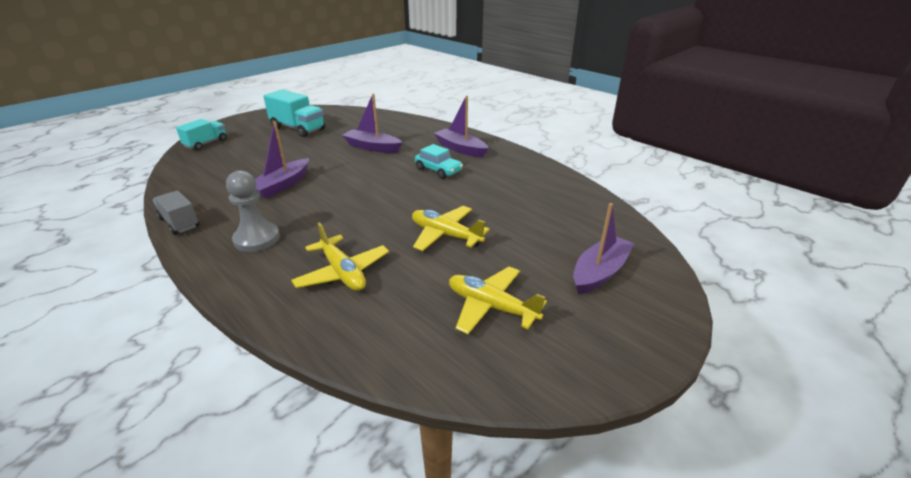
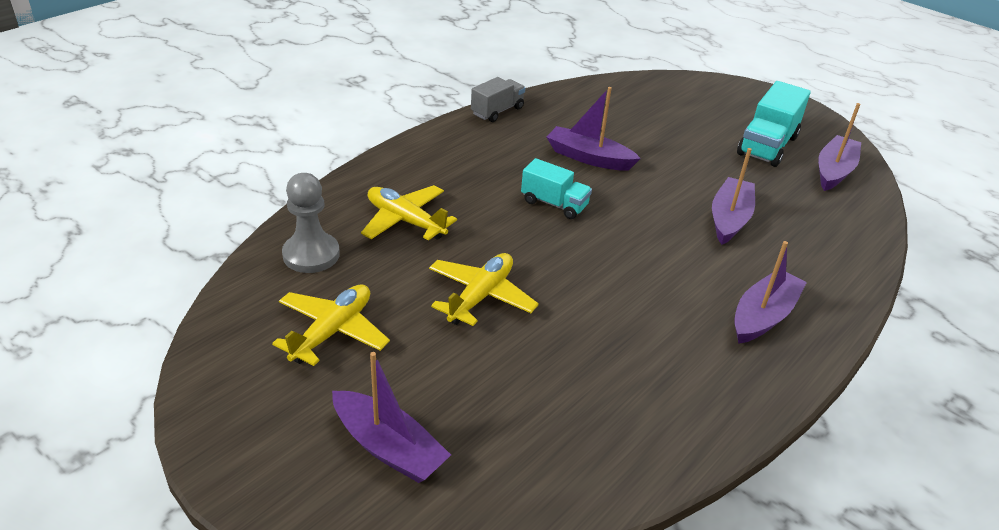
camera: 85 degrees right, 5 degrees up
(206, 143) = (686, 88): turquoise truck -> turquoise truck (554, 204)
(257, 239) = (469, 159): grey pawn -> grey pawn (311, 255)
(333, 116) = (834, 171): none -> purple boat
(342, 272) = (405, 221): yellow plane -> yellow plane turned 75 degrees clockwise
(438, 170) = (669, 289): turquoise car -> none

